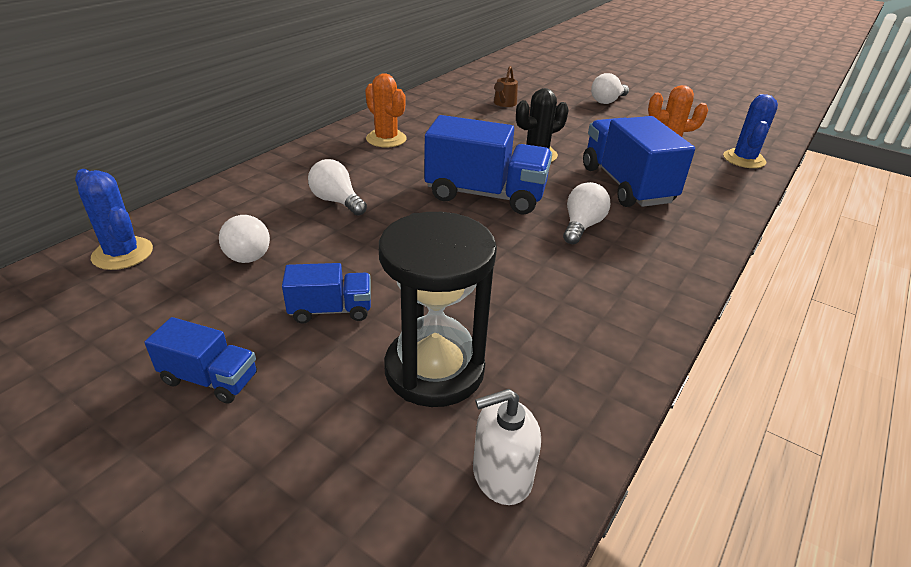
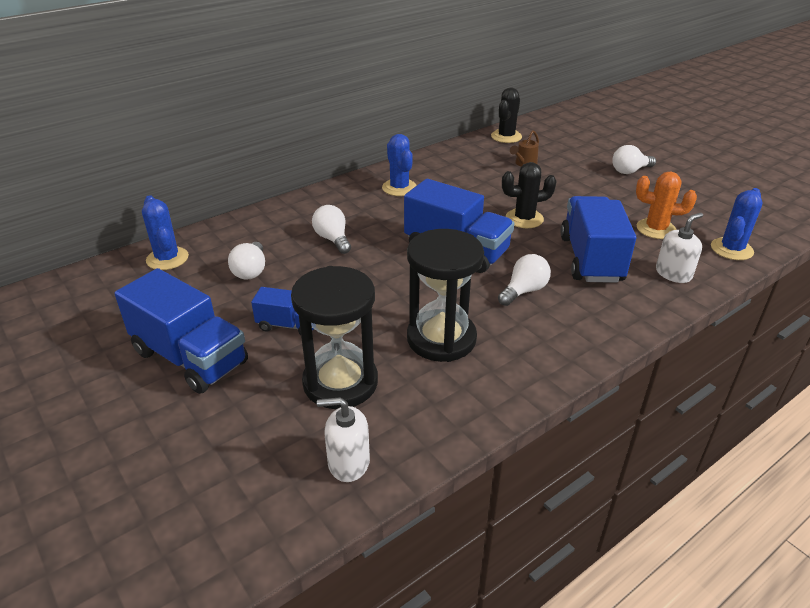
camera: 20 degrees right, 0 degrees up
(210, 379) = (190, 357): blue truck -> blue truck, size x1.90
(386, 139) = (399, 188): orange cactus -> blue cactus
(471, 81) = (506, 136): none -> black cactus
(525, 293) = (441, 339): none -> black hourglass
(710, 188) = (673, 273): none -> white soap dispenser

